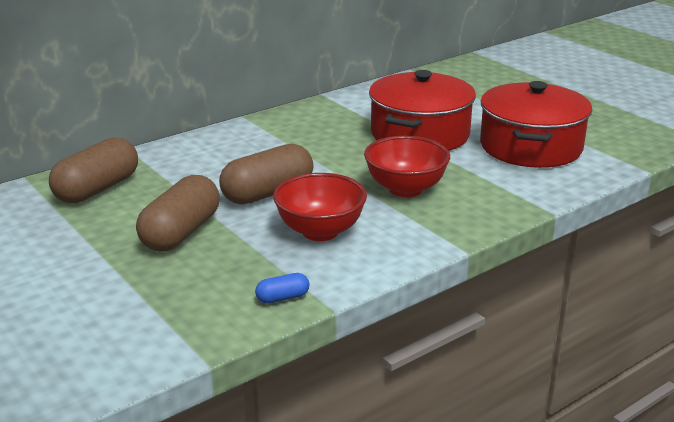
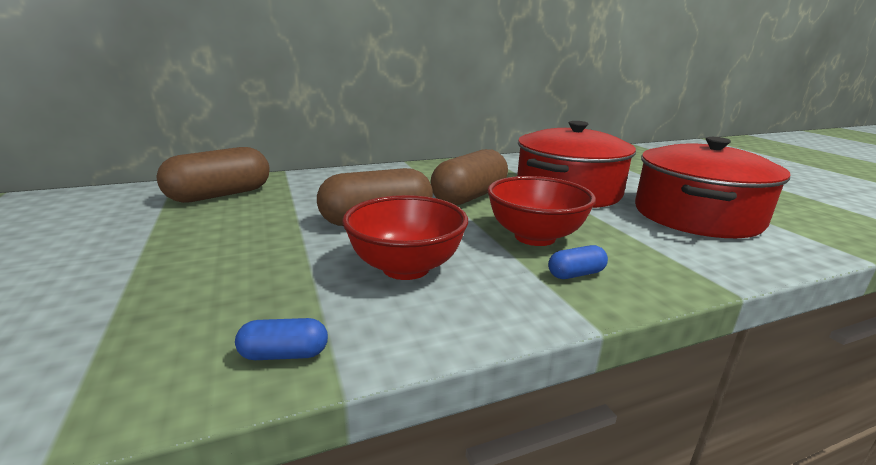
camera: 15 degrees right, 5 degrees down
(181, 233) = (249, 244): brown capsule -> brown capsule (469, 197)
(444, 216) = (576, 274): none -> blue capsule

